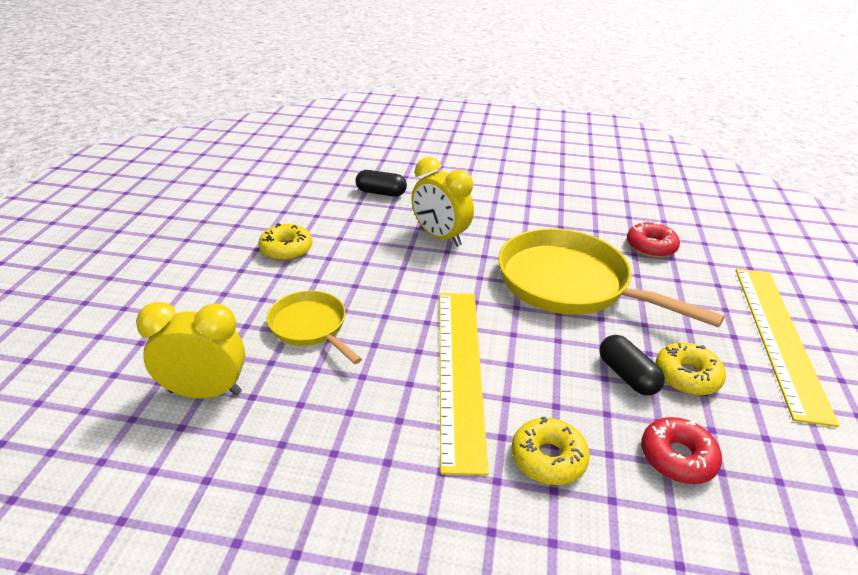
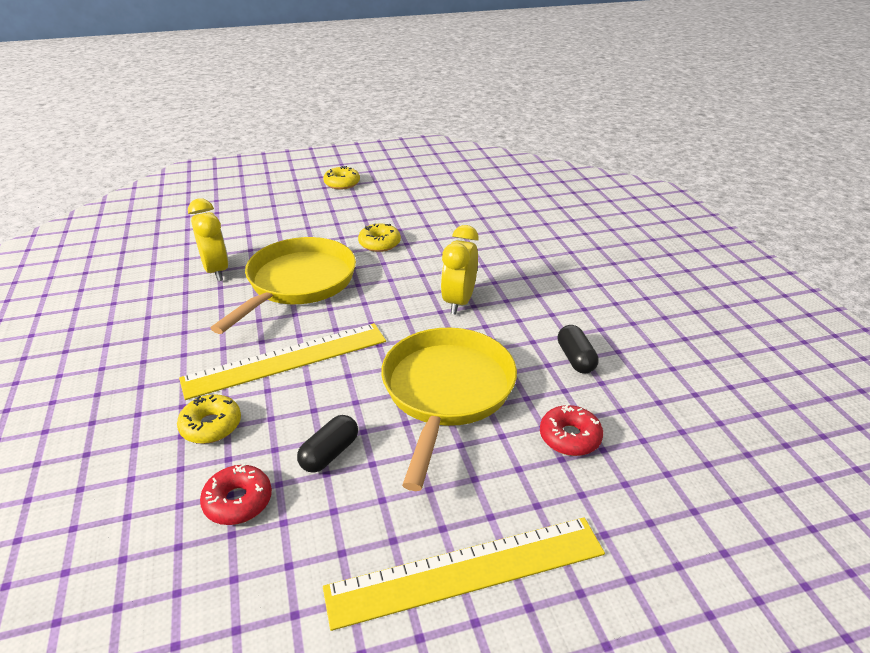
camera: 65 degrees right, 0 degrees up
(310, 327) = (297, 283): yellow pan -> yellow pan, size x1.87
(381, 193) = (499, 254): black capsule -> black capsule (575, 358)
(687, 376) = (351, 495): yellow donut -> yellow donut (342, 183)

